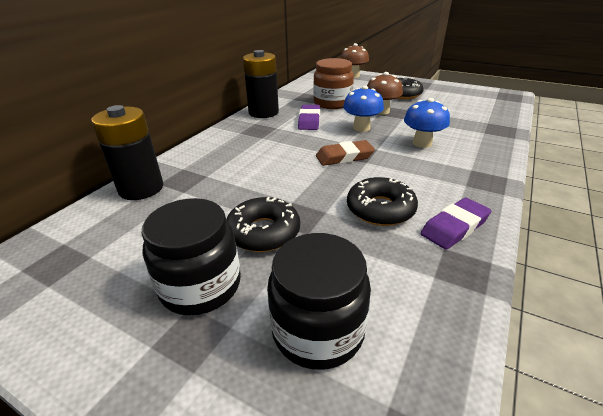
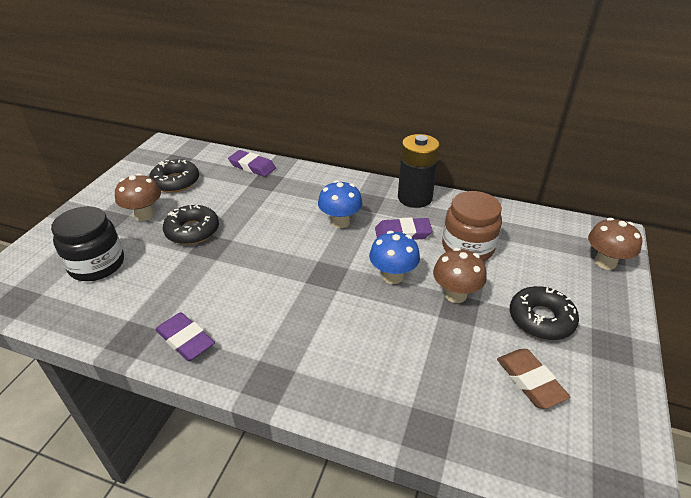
camera: 80 degrees right, 5 degrees up
(141, 188) = (252, 166): black battery -> purple eraser
(200, 285) = (144, 215): black jar -> brown mushroom
(344, 157) = (314, 265): brown eraser -> brown eraser (530, 381)
(380, 209) = (217, 291): black donut -> black donut (175, 182)
(422, 143) = (359, 330): blue mushroom -> blue mushroom (340, 222)

